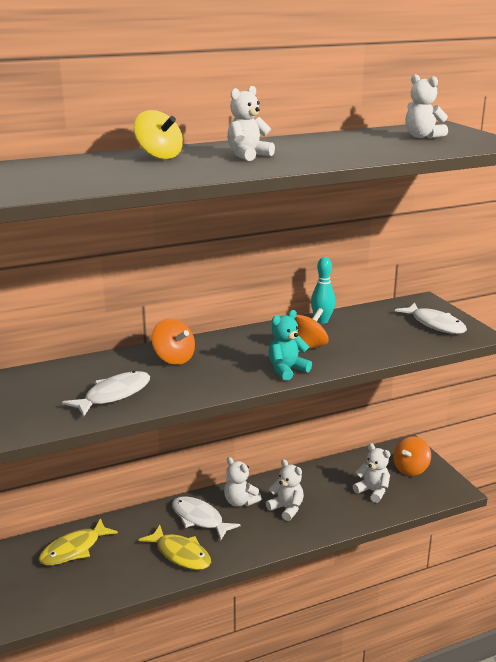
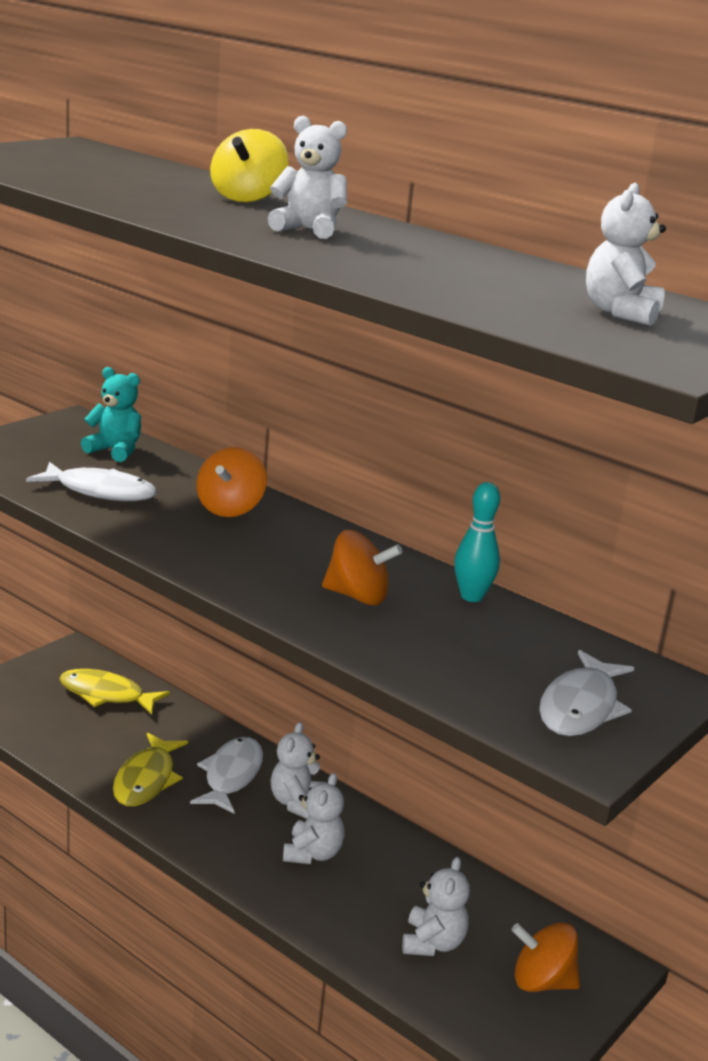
camera: 60 degrees right, 0 degrees up
(287, 370) = (266, 591): turquoise teddy bear -> turquoise teddy bear (115, 451)

